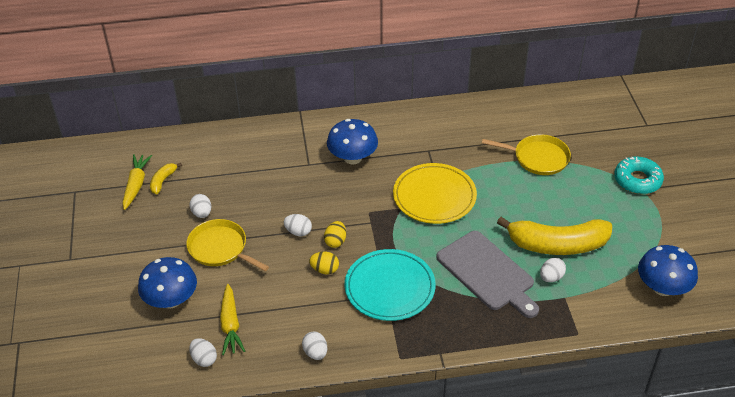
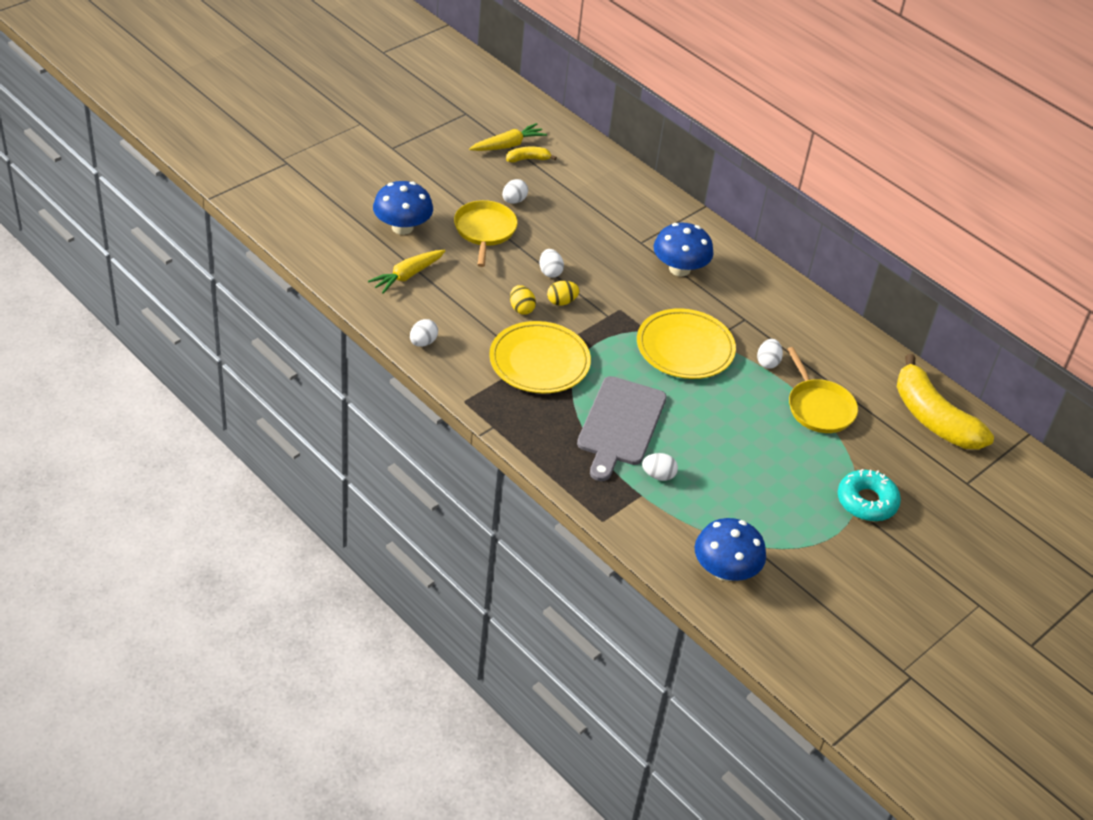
camera: 50 degrees right, 0 degrees up
(204, 359) = (358, 276): white egg -> white egg (767, 362)
(389, 288) = (539, 361): turquoise plate -> yellow plate
(557, 245) = (707, 465): yellow banana -> yellow banana (933, 418)

